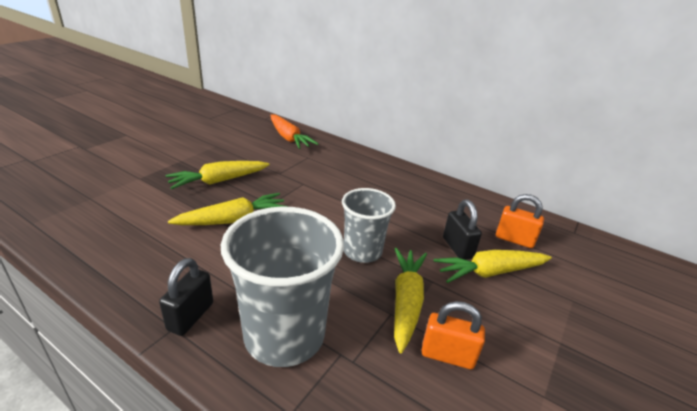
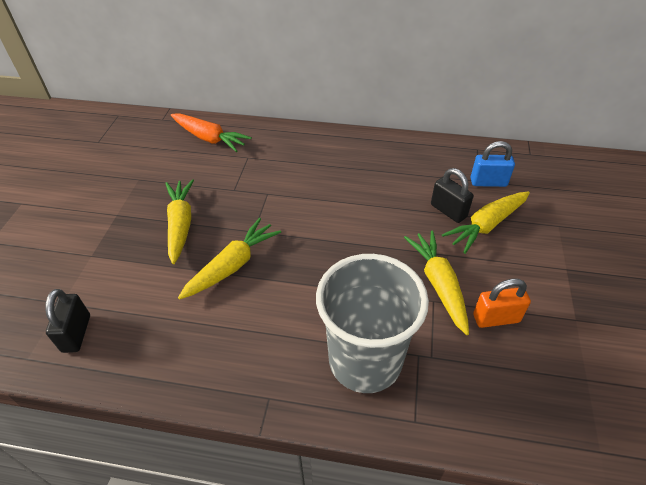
camera: 20 degrees left, 15 degrees up
(190, 316) = (275, 381): black padlock -> black padlock (76, 333)
(219, 181) = (180, 225): yellow carrot -> yellow carrot turned 135 degrees clockwise
(362, 251) = (373, 249): grey cup -> none
(514, 239) = (488, 182): orange padlock -> blue padlock

